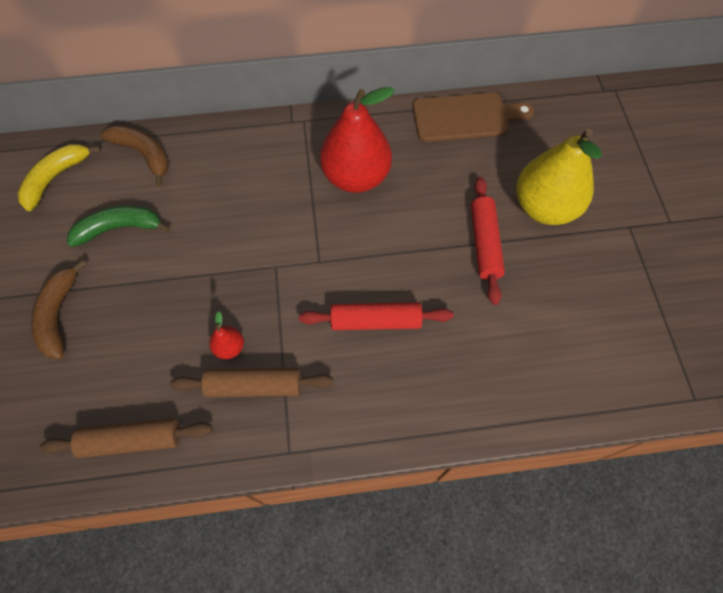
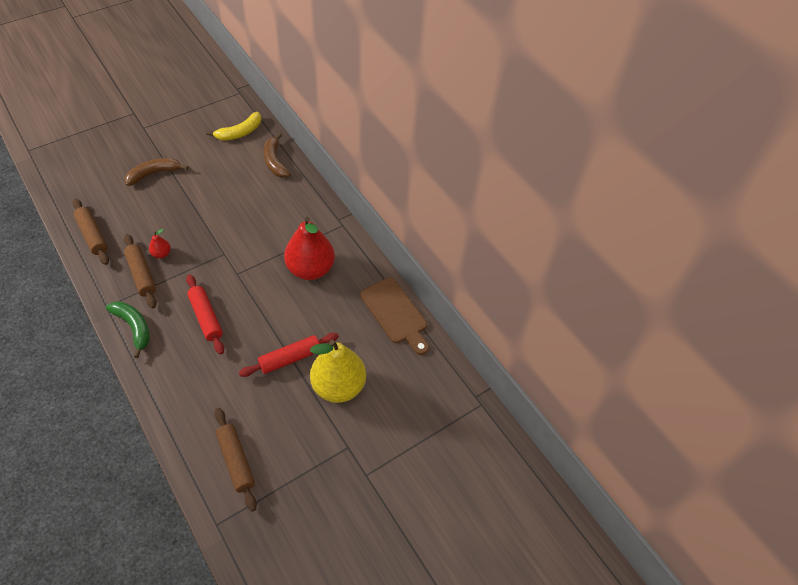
camera: 60 degrees right, 10 degrees down
(56, 178) = (240, 132): yellow banana -> yellow banana turned 135 degrees clockwise
(119, 228) = (219, 173): green banana -> green banana (134, 327)
(144, 155) = (275, 161): brown banana -> brown banana turned 150 degrees clockwise
(613, 350) = (236, 461): none -> brown rolling pin

